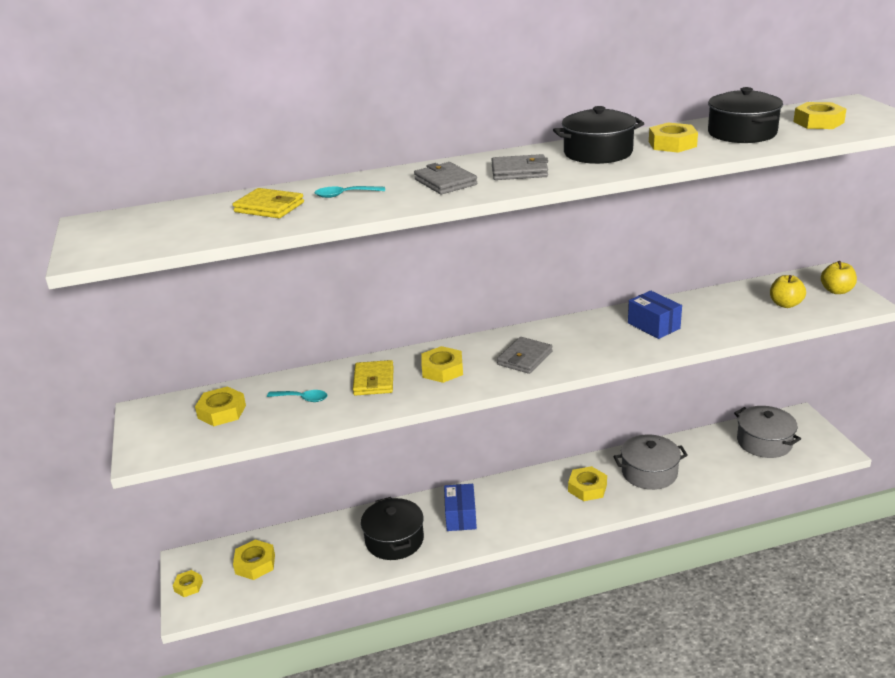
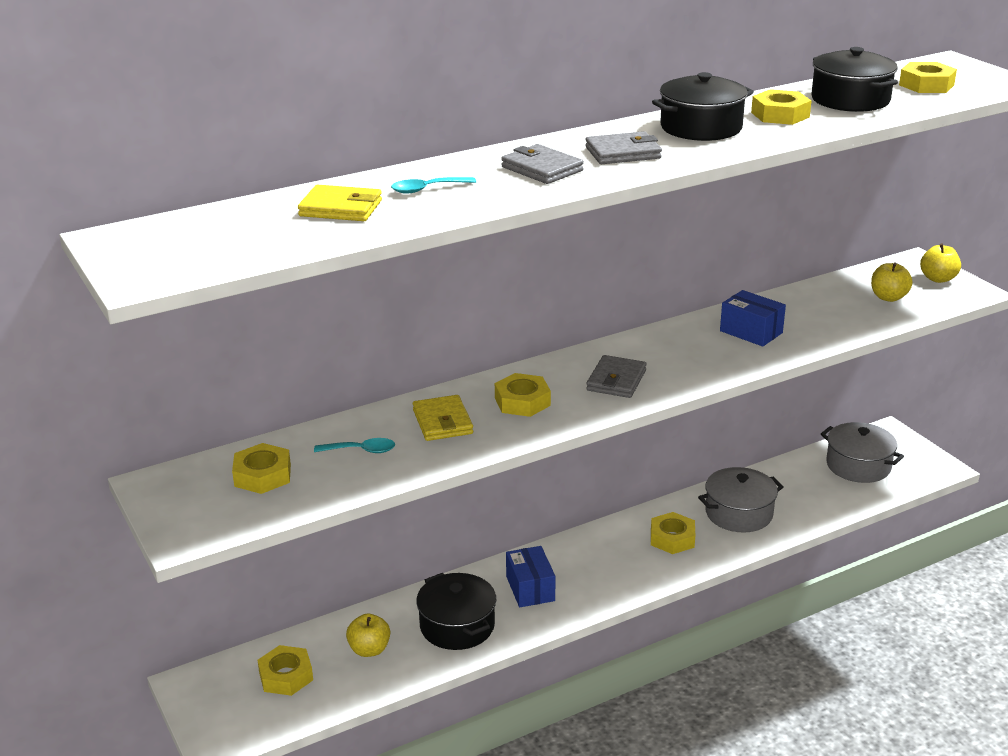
camera: 15 degrees left, 0 degrees up
(188, 586) = (206, 714): yellow nut -> none
(322, 551) = (369, 650): none -> yellow apple

